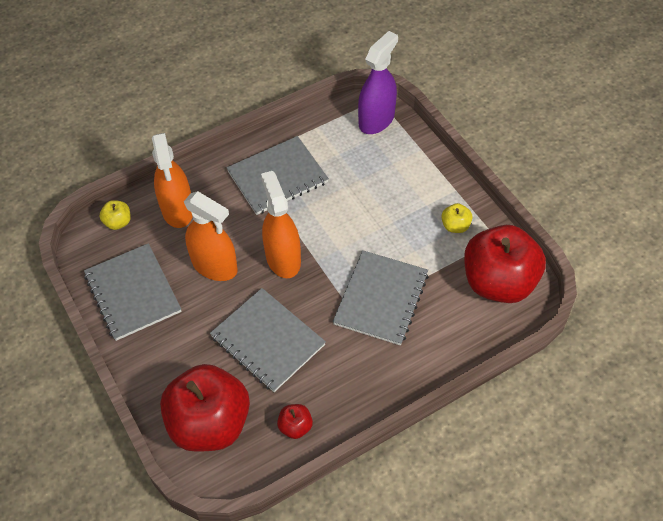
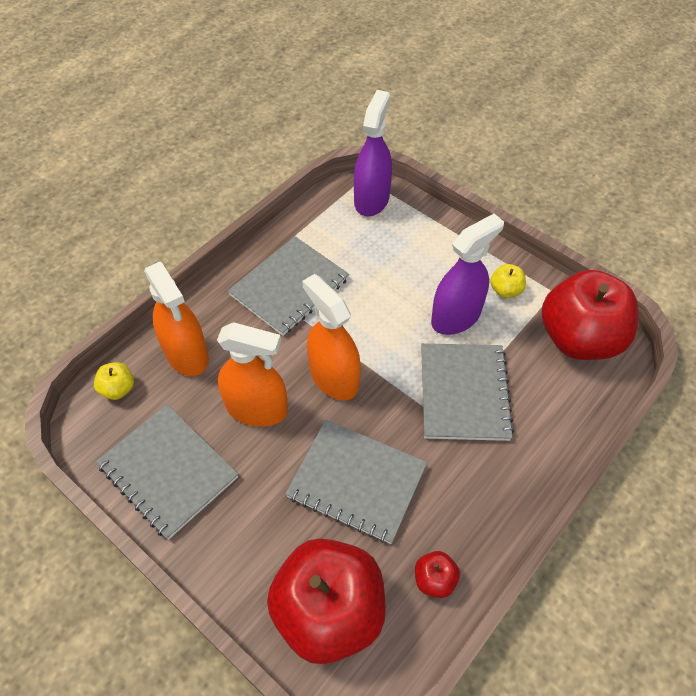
camera: 20 degrees left, 0 degrees up
(403, 237) = (456, 317): none -> purple spray bottle

